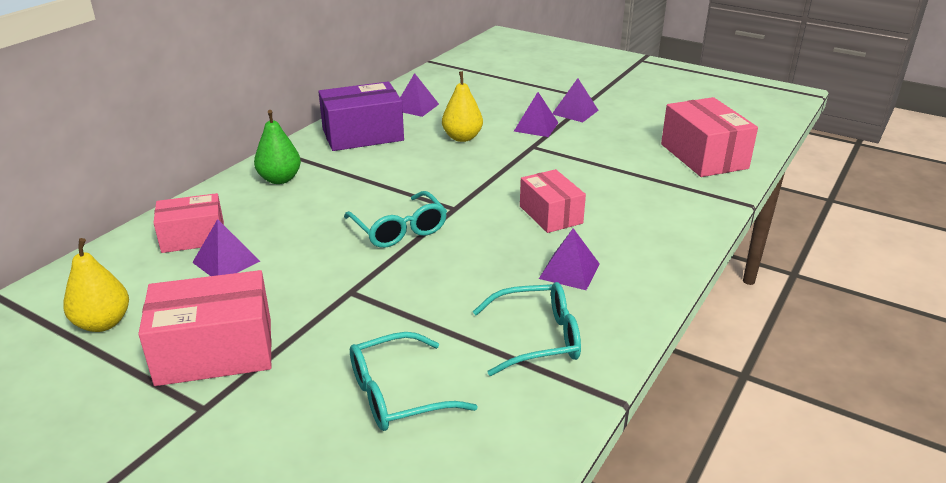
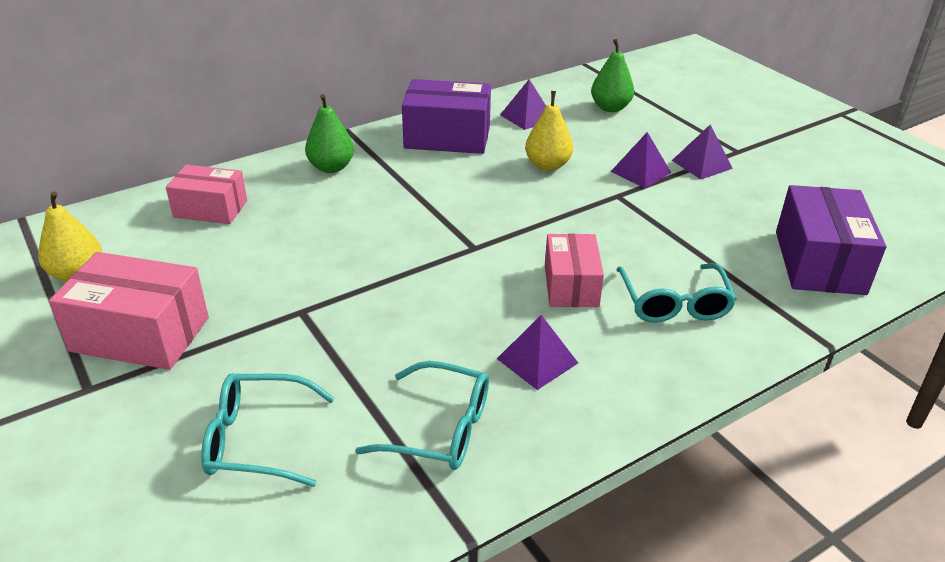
camera: 25 degrees right, 5 degrees up
(226, 262) = (218, 243): purple pyramid -> none
(399, 230) = (400, 256): turquoise glasses -> turquoise glasses (674, 303)
(476, 88) = (610, 108): none -> green pear
(703, 156) = (819, 262): pink box -> purple box

